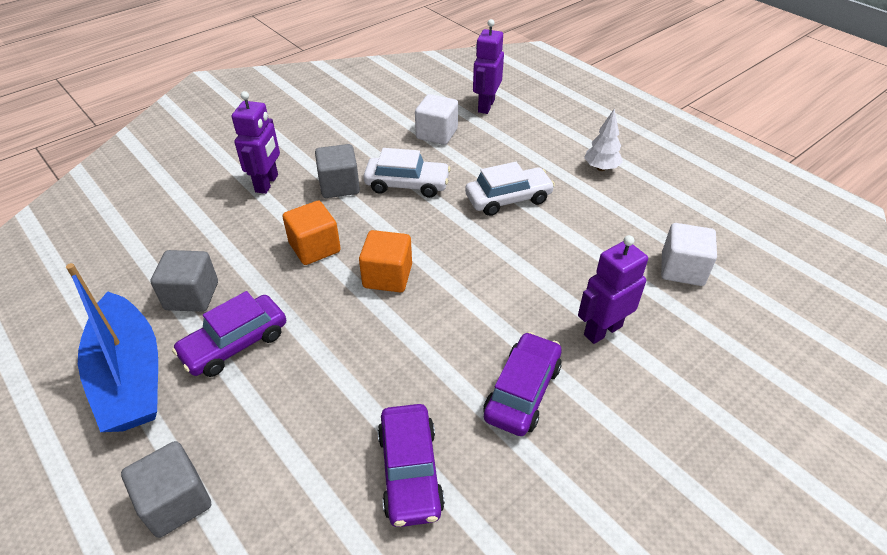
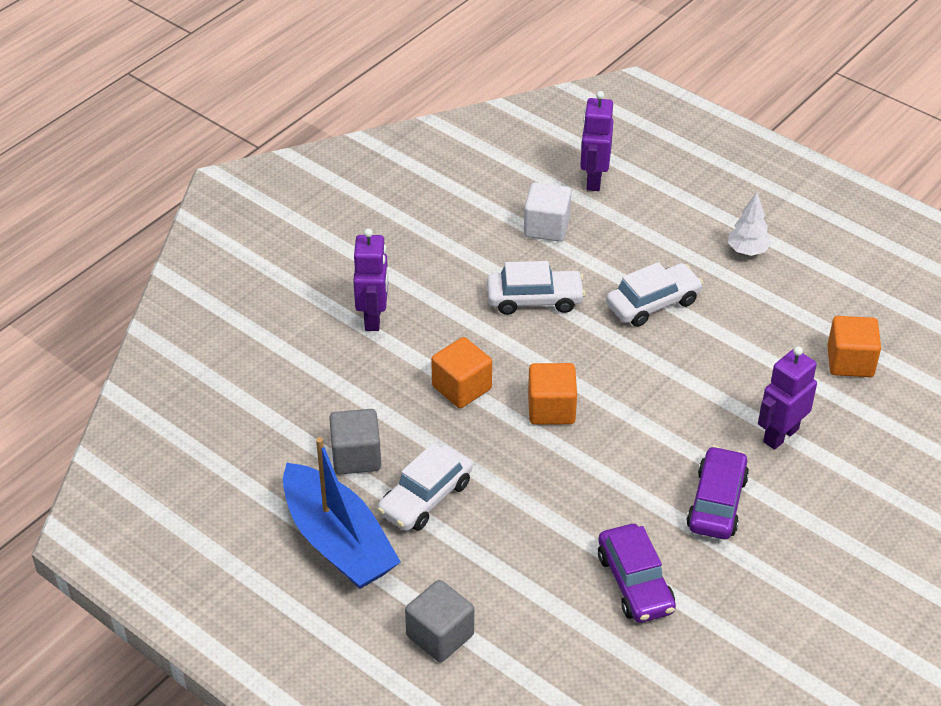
camera: 10 degrees left, 0 degrees up
(235, 344) = (425, 498): purple car -> white car
(339, 186) = (458, 311): grey cube -> none
(682, 269) = (850, 362): white cube -> orange cube

